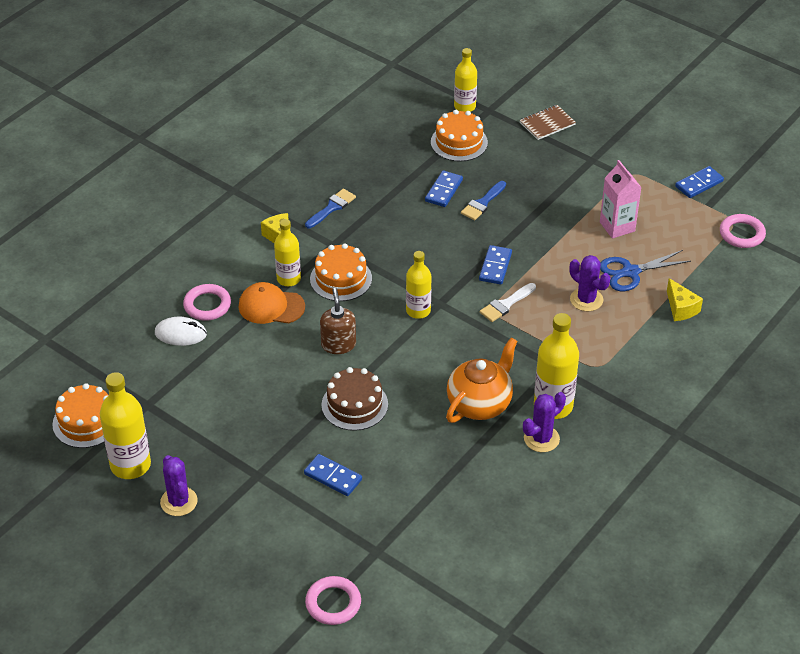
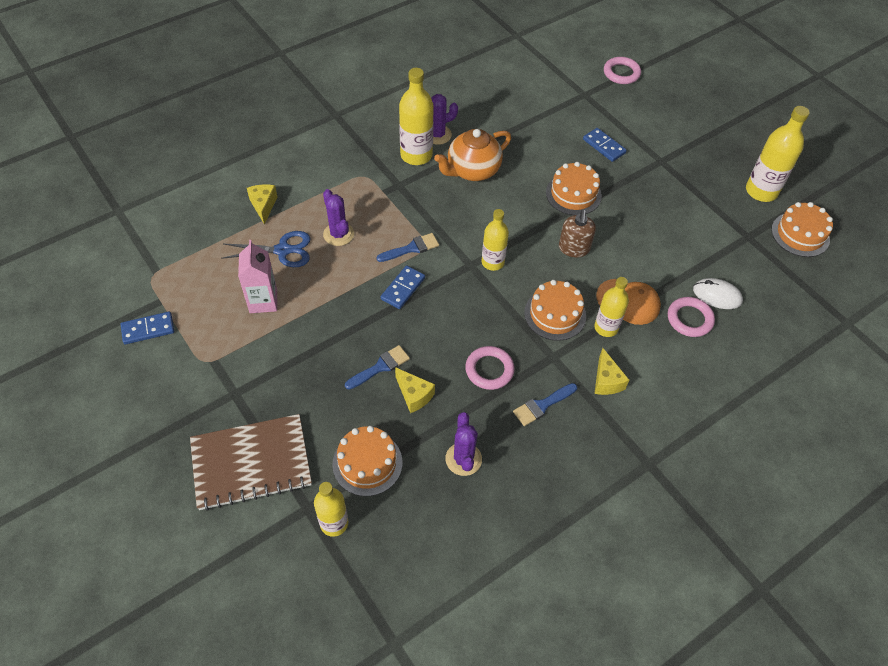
camera: 165 degrees left, 10 degrees up
(179, 501) = (723, 156): purple cactus -> purple cactus (463, 459)
(354, 404) = (573, 194): brown cake -> orange cake
(444, 191) = (414, 395): blue domino -> yellow cheese
(506, 304) = (411, 248): white brush -> blue brush
(547, 123) = (251, 463): brown notebook -> brown notebook, size x1.93
(742, 234) = (154, 262): pink ring -> pink ring (489, 370)

